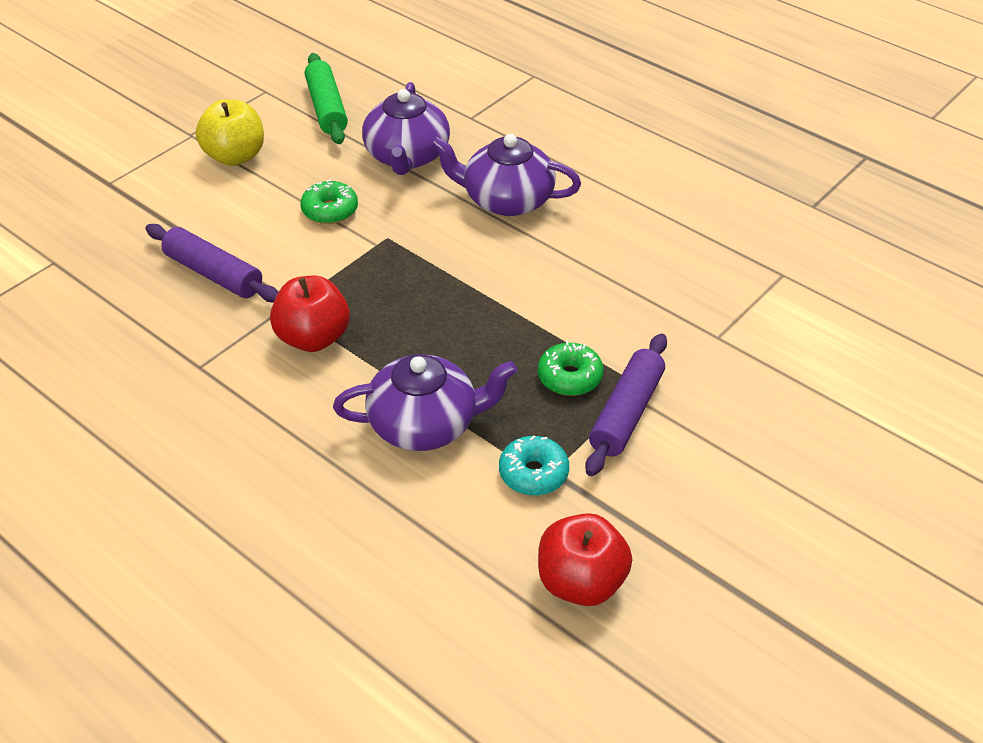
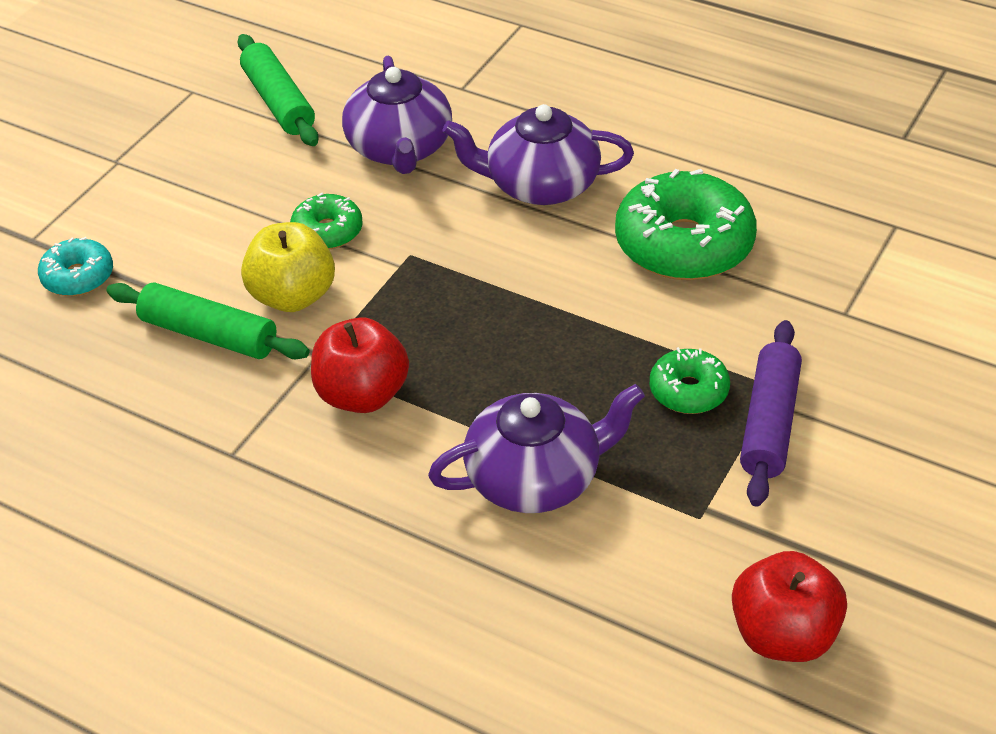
camera: 10 degrees left, 0 degrees up
(214, 274) = (209, 335): purple rolling pin -> green rolling pin
(235, 156) = (183, 181): yellow apple -> yellow apple (292, 296)
(533, 473) = (684, 515): turquoise donut -> turquoise donut (78, 277)
(605, 263) = (684, 244): none -> green donut

